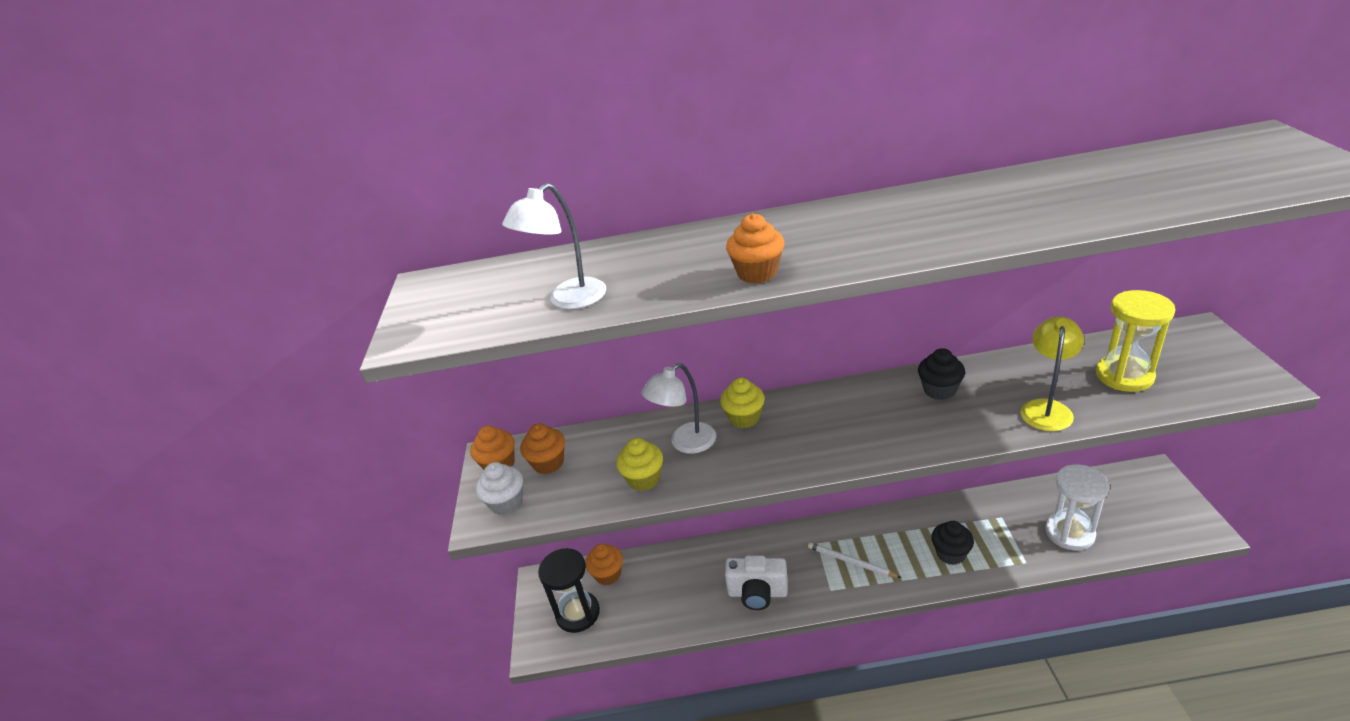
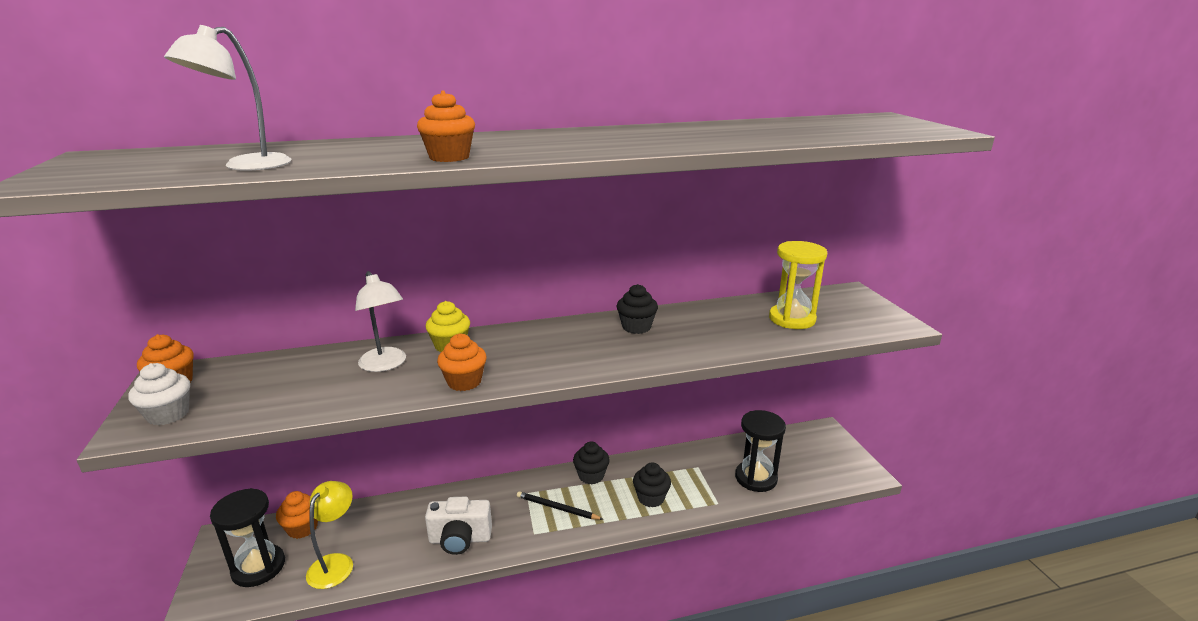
camera: 15 degrees left, 10 degrees down
(548, 463) = (231, 381): orange cupcake -> orange cupcake (464, 382)
(644, 479) = (332, 393): yellow cupcake -> none
(685, 443) = (385, 365): white lamp -> white lamp turned 75 degrees counterclockwise
(851, 562) = (557, 508): white pencil -> black pencil
(883, 525) = (591, 476): none -> black cupcake
(1046, 408) = (727, 340): yellow lamp -> yellow lamp (335, 563)
(1069, 533) = (756, 478): white hourglass -> black hourglass

